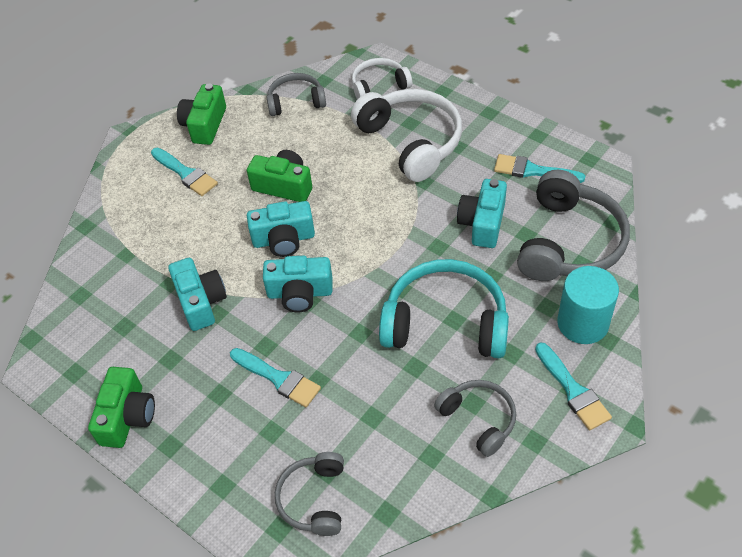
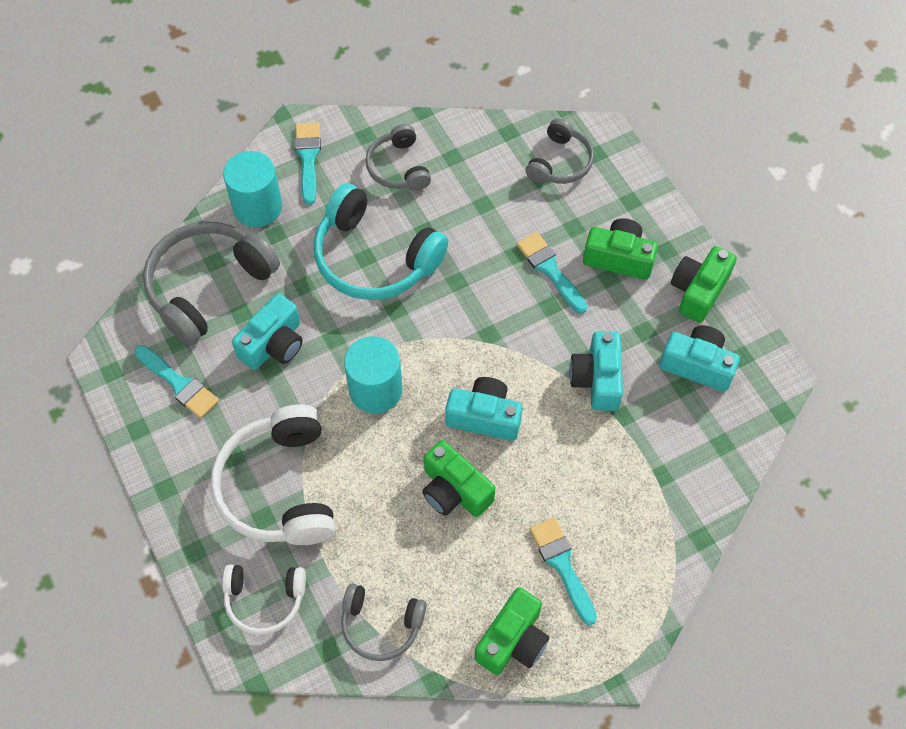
camera: 160 degrees left, 10 degrees up
(215, 418) = (619, 258): none -> green camera
(300, 293) = (494, 346): turquoise camera -> turquoise camera (697, 365)
(380, 224) = (375, 390): none -> turquoise cylinder

